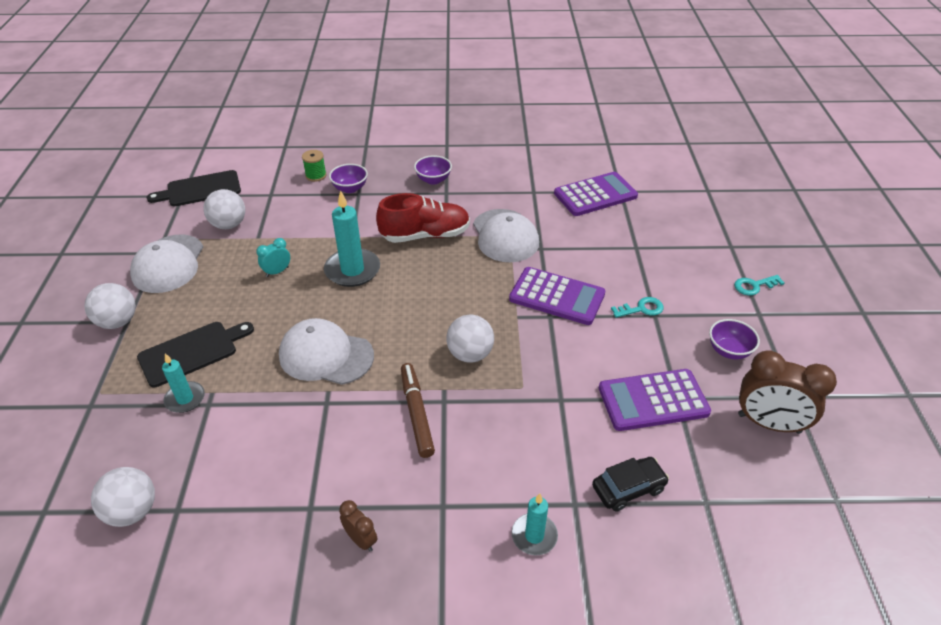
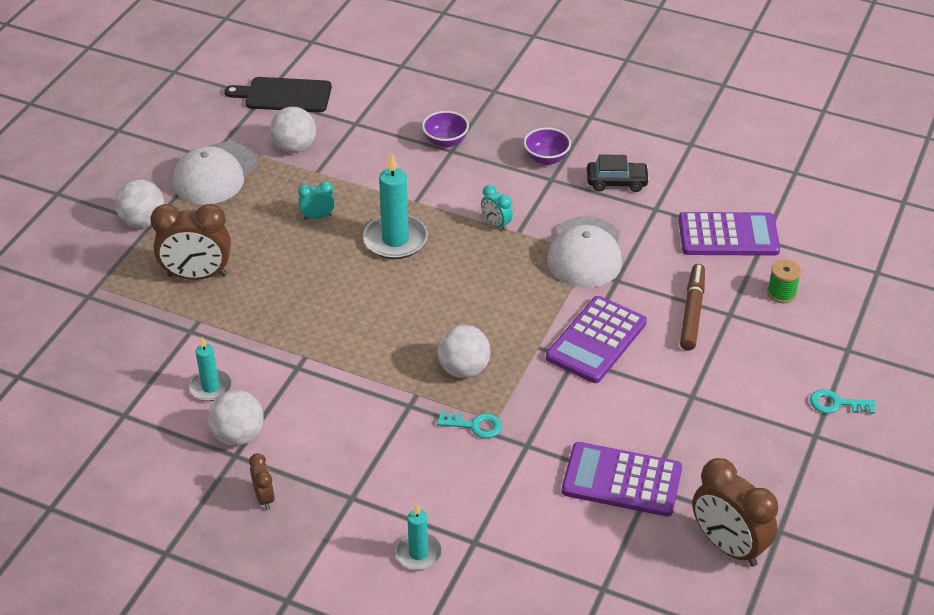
camera: 25 degrees right, 0 degrees up
(132, 511) = (87, 402): white ball -> white ball (238, 435)
(185, 399) = (172, 319): turquoise candle -> turquoise candle (210, 387)
(192, 352) = (197, 275): black cutting board -> brown clock
(316, 175) = (416, 114): green spool -> green spool (781, 293)
(326, 355) = (320, 322): white cap -> none
(416, 413) = (376, 408): brown marker -> brown marker (692, 312)
(425, 235) = (496, 224): red shoe -> turquoise clock
(557, 297) = (596, 340): purple calculator -> purple calculator turned 75 degrees clockwise
(628, 488) = (535, 548): black car -> black car (616, 182)
(641, 309) = (681, 385): turquoise key -> turquoise key (474, 425)
(729, 351) = (745, 461): purple bowl -> none

